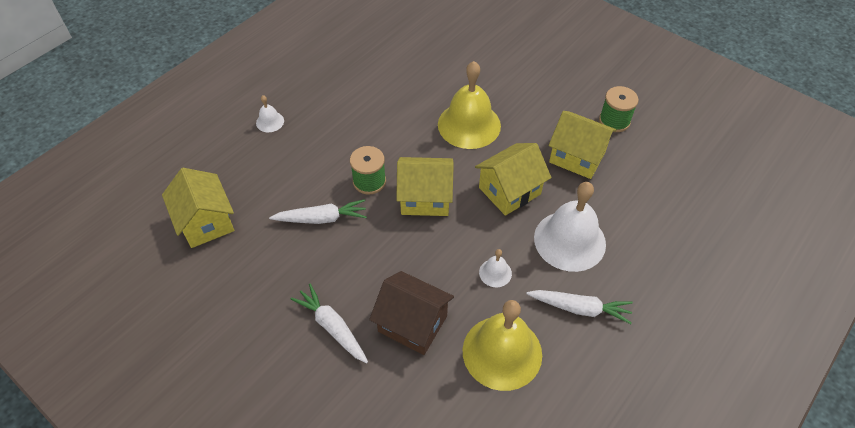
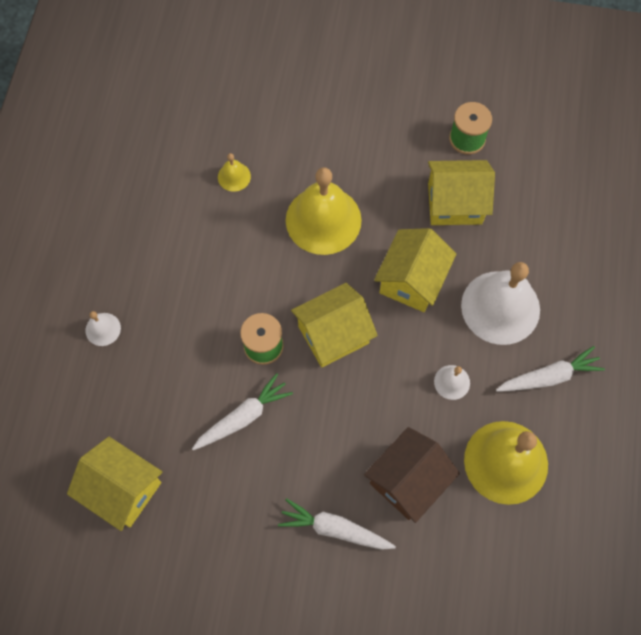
camera: 30 degrees left, 15 degrees up
(412, 323) = (408, 480): brown house -> brown house turned 45 degrees counterclockwise
(424, 74) = (234, 176): none -> yellow bell

